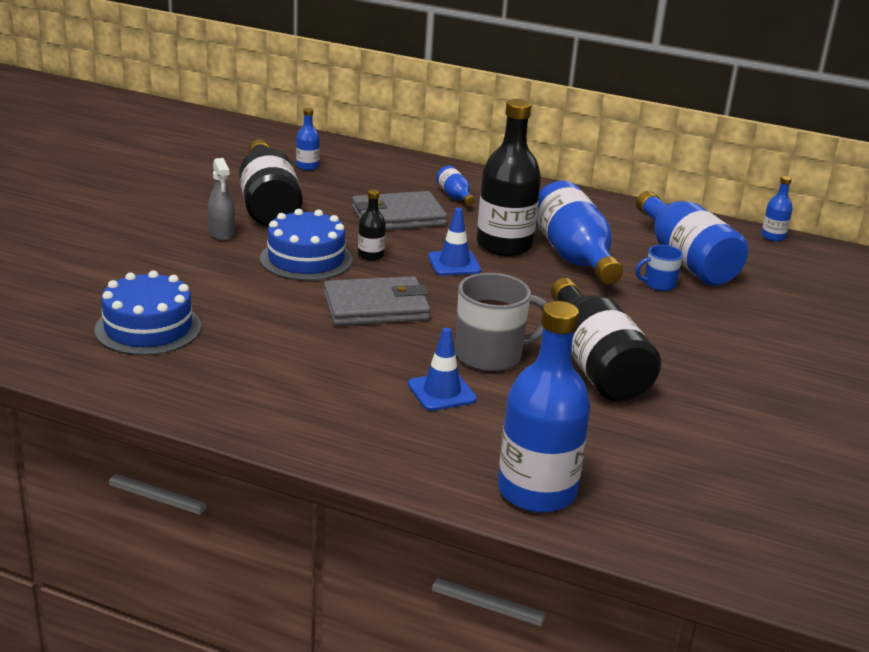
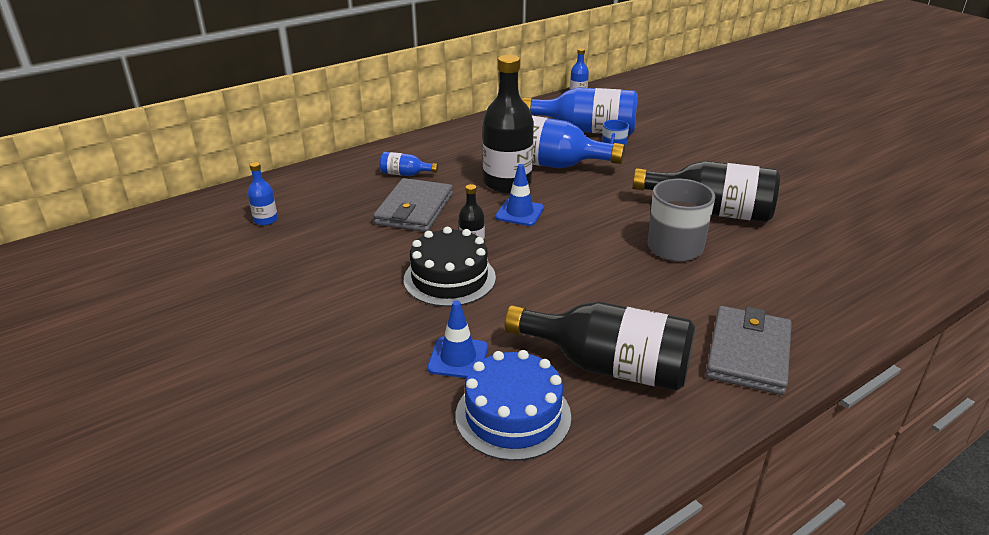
camera: 55 degrees left, 5 degrees up
(221, 233) = (353, 309): grey spray bottle -> none
(268, 204) = (319, 264): black bottle -> black bottle (608, 366)
(306, 259) = (449, 278): blue cake -> black cake
(376, 307) = (565, 271): grey wallet -> grey wallet (748, 353)
(441, 392) = (719, 286): blue traffic cone -> blue traffic cone (458, 358)
(537, 491) = (872, 292): blue bottle -> none

